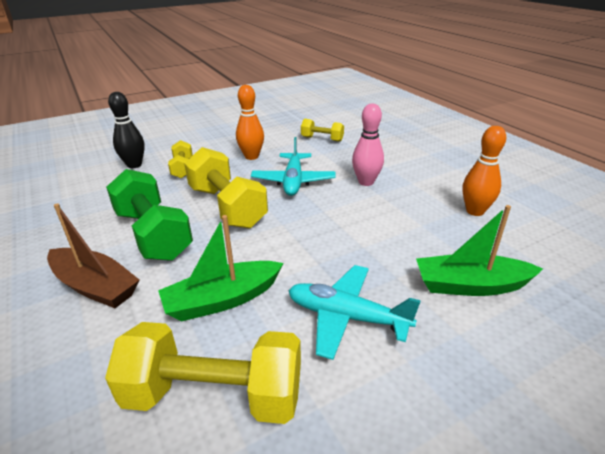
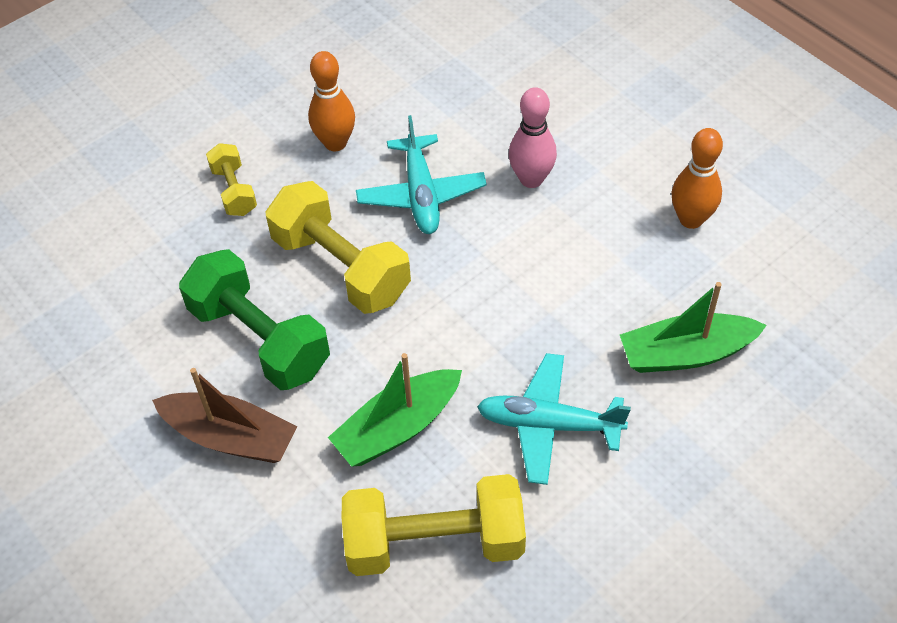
camera: 10 degrees left, 20 degrees up
(134, 165) = (149, 194): black bowling pin -> none
(322, 139) = (439, 76): yellow dumbbell -> none

